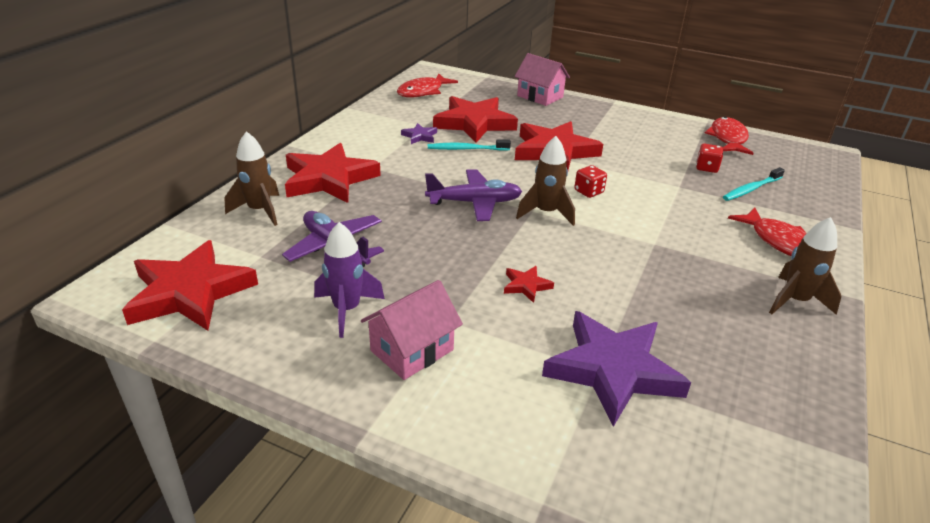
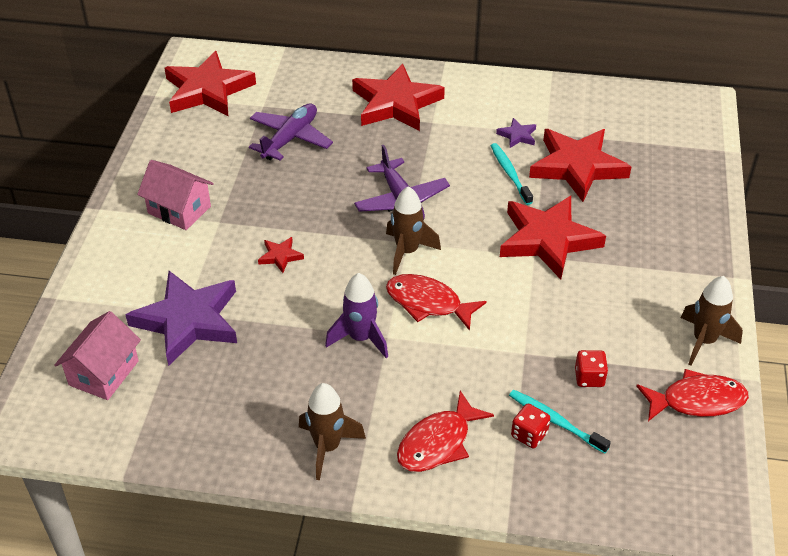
camera: 75 degrees right, 10 degrees up
(259, 211) = (324, 84): brown rocket -> brown rocket (703, 341)
(347, 310) = (214, 167): purple rocket -> purple rocket (360, 338)
(423, 92) = (634, 111): red fish -> red fish (428, 303)
(540, 96) = (697, 206): pink house -> pink house (104, 373)
(588, 192) = (468, 278): red dice -> red dice (529, 435)

